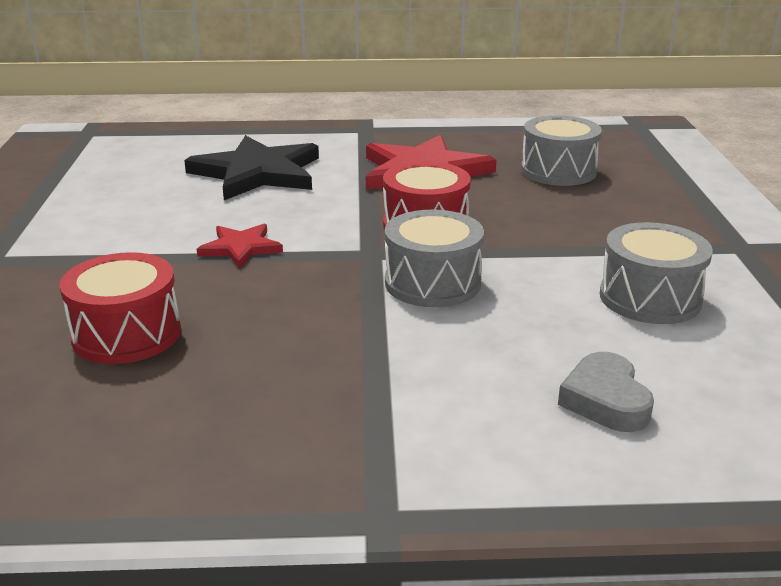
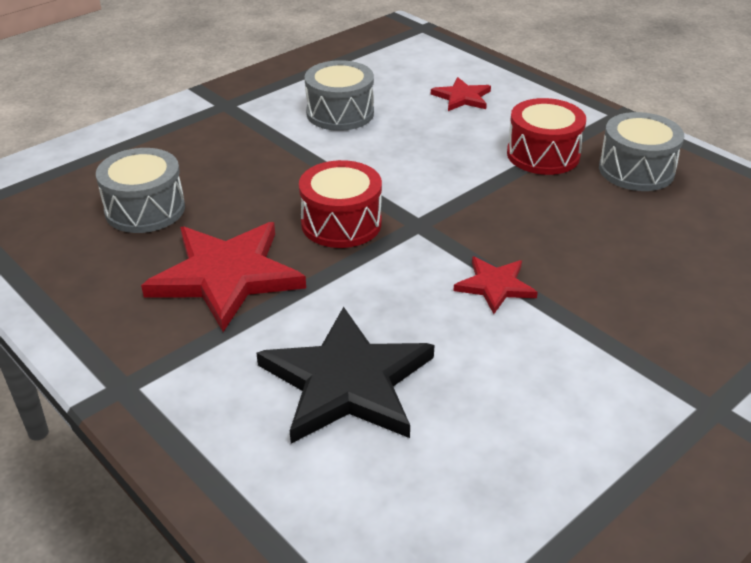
camera: 130 degrees left, 10 degrees up
(126, 334) = (651, 256): red drum -> red drum (543, 155)
(432, 283) = (423, 183): grey drum -> grey drum (636, 170)
(605, 400) = (462, 97): grey heart -> red star

